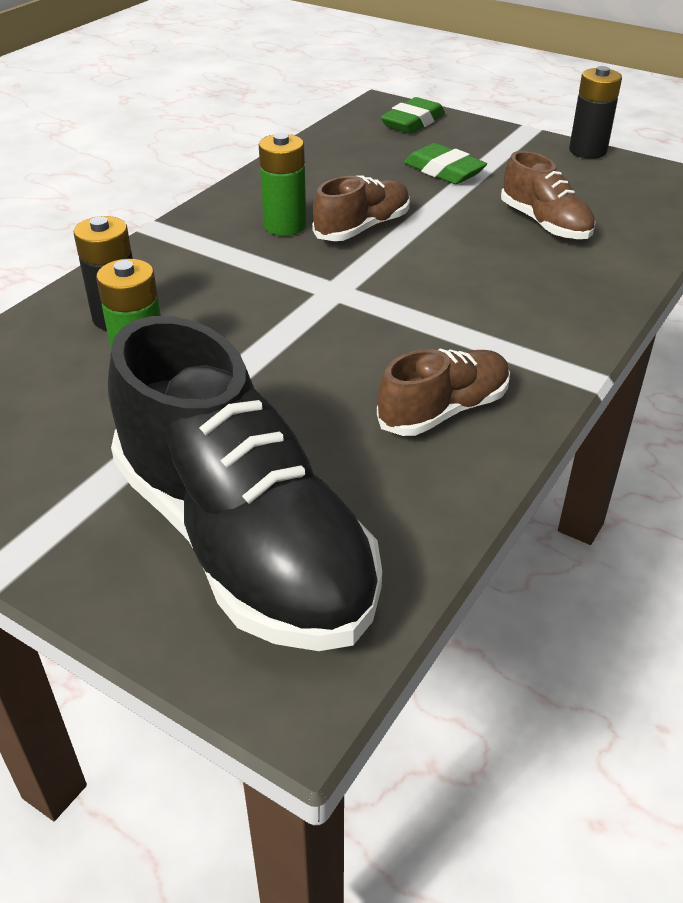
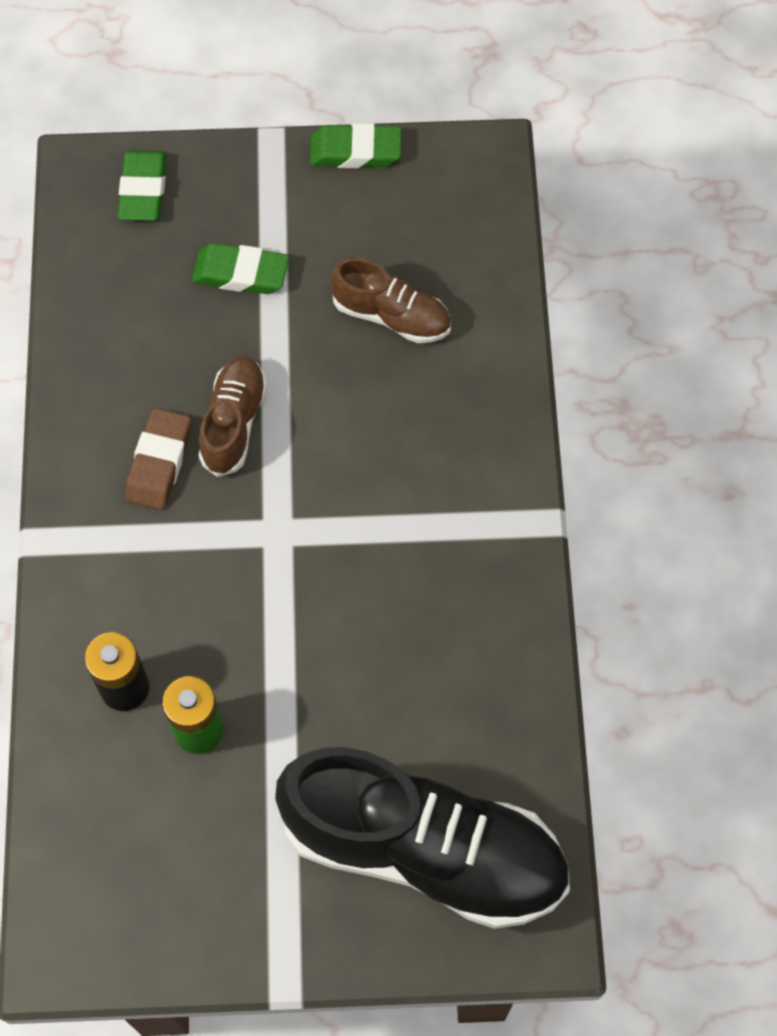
camera: 35 degrees left, 25 degrees up
(285, 226) = (159, 463): green battery -> brown eraser
(444, 410) = (467, 630): brown shoe -> none
(587, 151) = (355, 151): black battery -> green eraser

